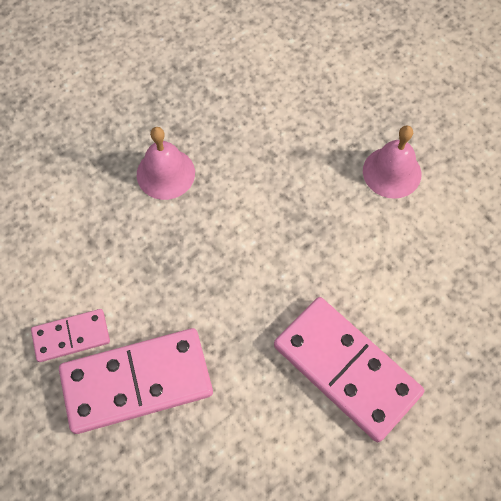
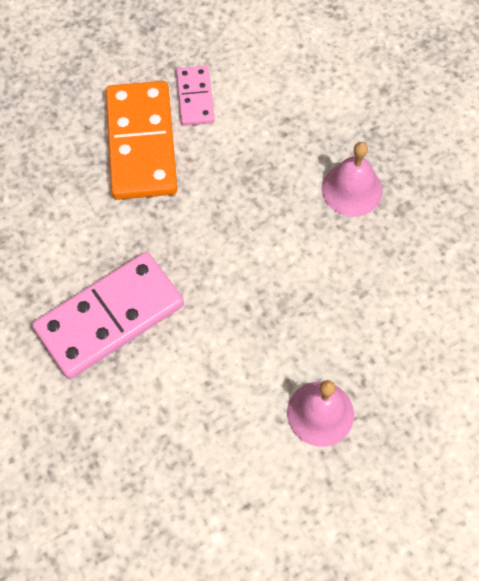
camera: 100 degrees right, 0 degrees up
(137, 381) = (142, 143): pink domino -> orange domino

